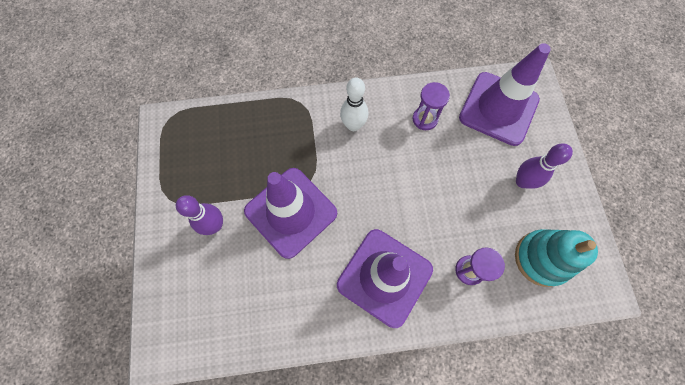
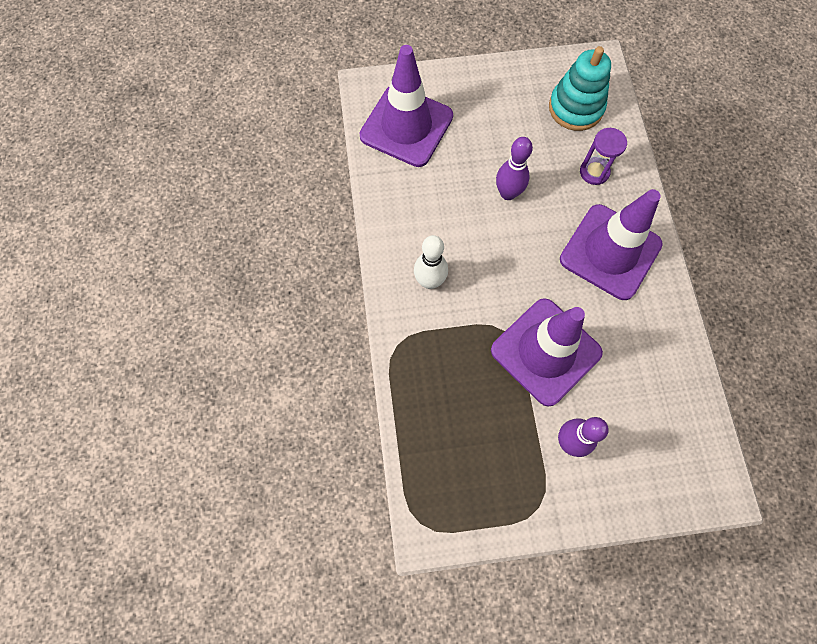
camera: 90 degrees left, 0 degrees up
(425, 119) = (420, 202): purple hourglass -> none
(522, 181) = (494, 114): purple bowling pin -> purple bowling pin (508, 193)

